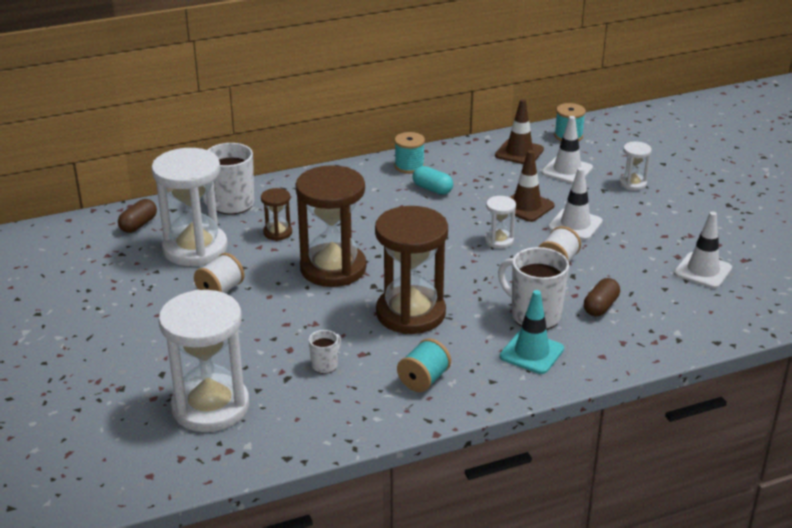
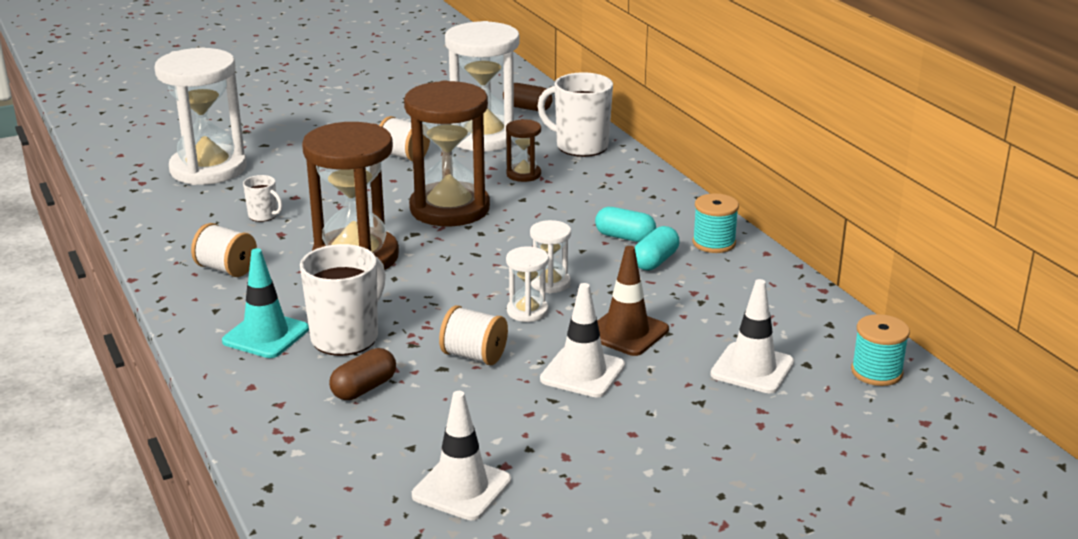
camera: 85 degrees right, 5 degrees down
(395, 197) = (625, 237): none -> turquoise capsule
(423, 380) = (226, 269): turquoise spool -> white spool
(519, 152) = (794, 326): brown traffic cone -> none
(600, 307) = (364, 388): brown capsule -> brown capsule turned 75 degrees counterclockwise
(632, 183) = (731, 432): white hourglass -> white hourglass (550, 283)

